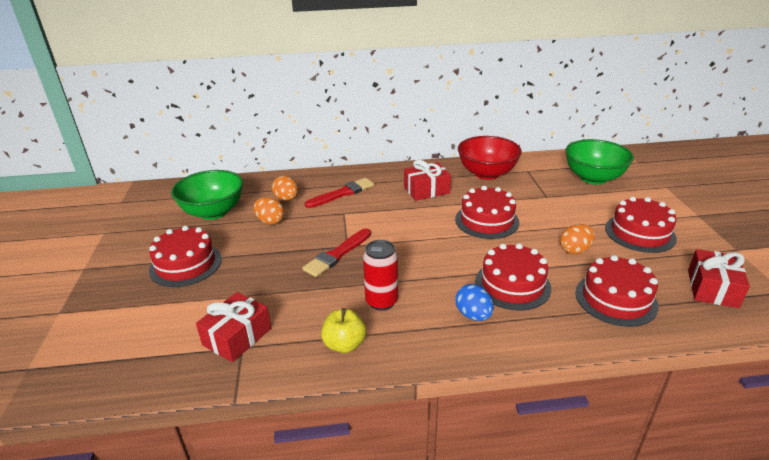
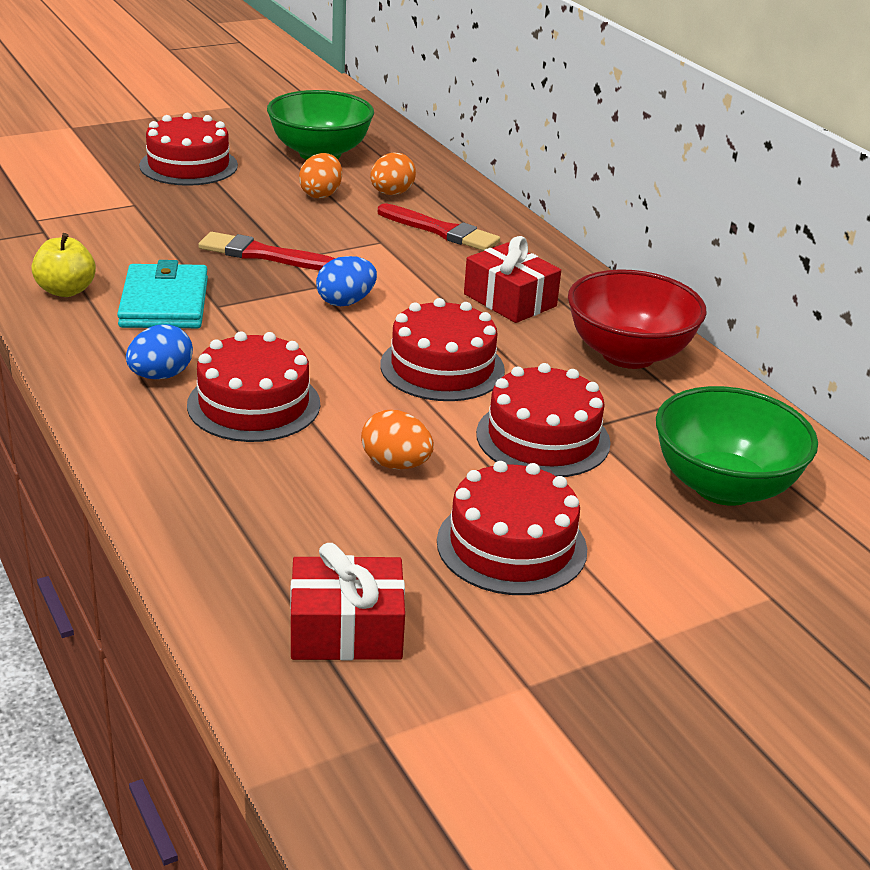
camera: 65 degrees right, 0 degrees up
(237, 336) = (61, 224): red gift -> none
(381, 301) = (164, 302): red can -> turquoise wallet
(408, 236) = (346, 302): none -> blue egg
(615, 299) = (258, 509): red cake -> red cake (543, 438)

